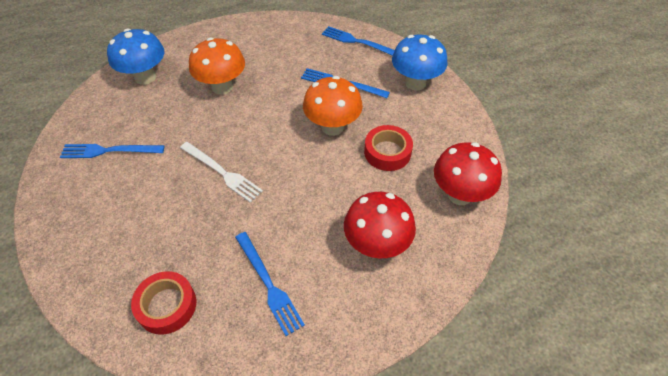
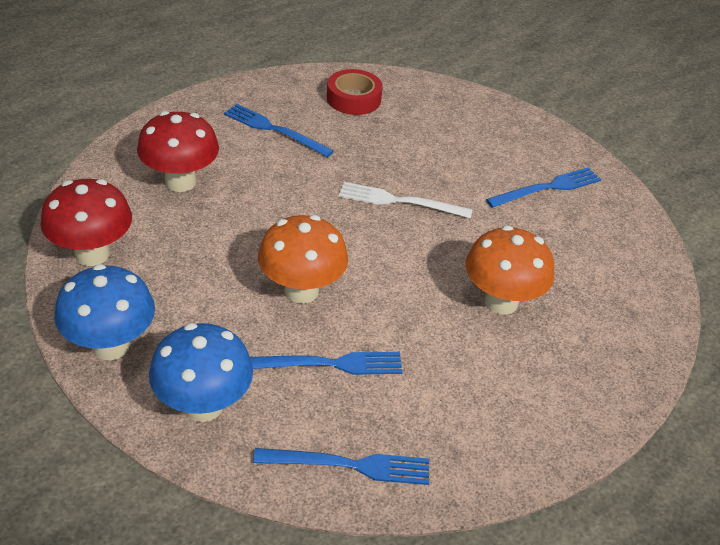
camera: 150 degrees right, 10 degrees down
(145, 77) = (619, 283): blue mushroom -> blue mushroom (110, 346)
(387, 152) = (207, 279): red tape -> none

